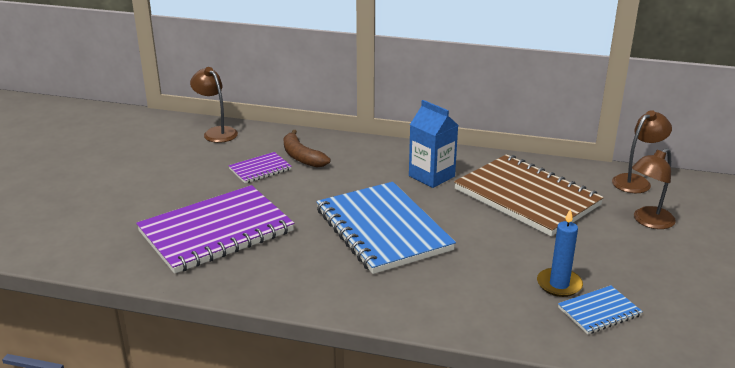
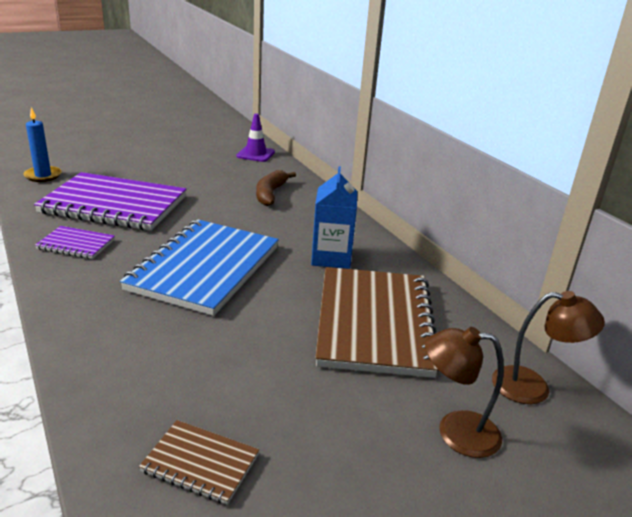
camera: 45 degrees right, 0 degrees up
(216, 132) = (255, 154): brown lamp -> purple traffic cone
(260, 169) = (227, 186): purple notebook -> purple notebook (76, 244)
(559, 284) = (226, 409): blue candle -> blue candle (43, 176)
(599, 311) = (200, 463): blue notebook -> brown notebook

